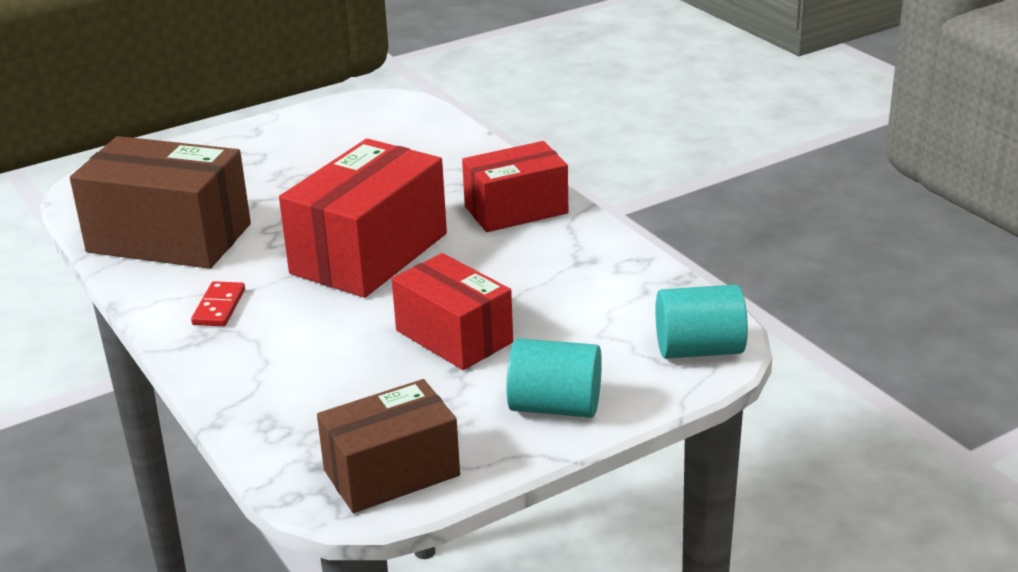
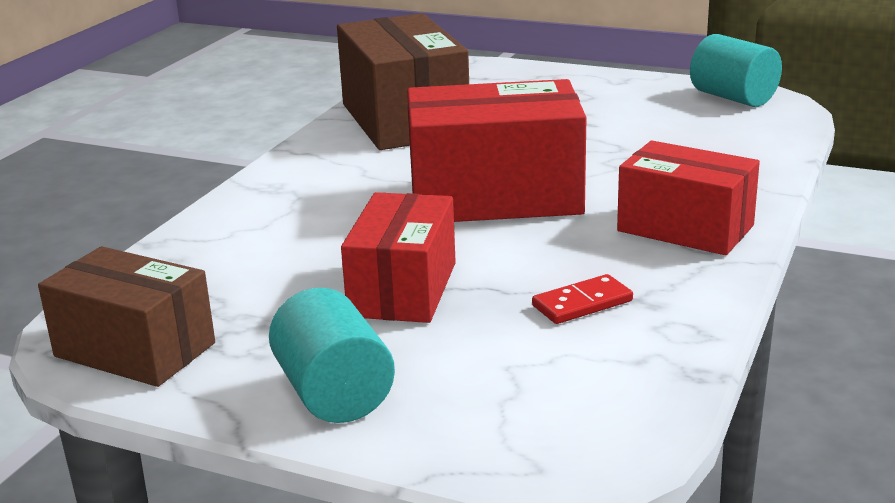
camera: 55 degrees right, 5 degrees down
(219, 307) = (324, 176): red domino -> red domino (582, 303)
(699, 350) = (559, 444): turquoise cylinder -> turquoise cylinder (733, 98)

